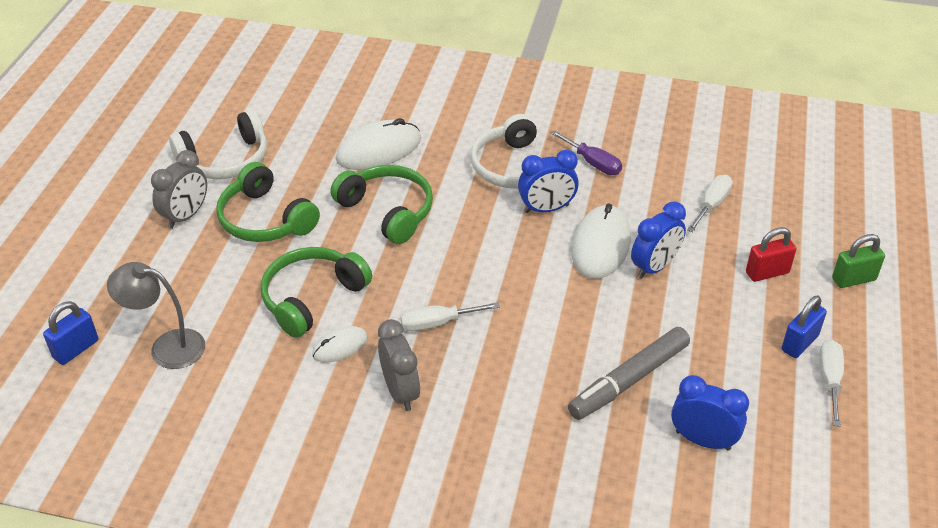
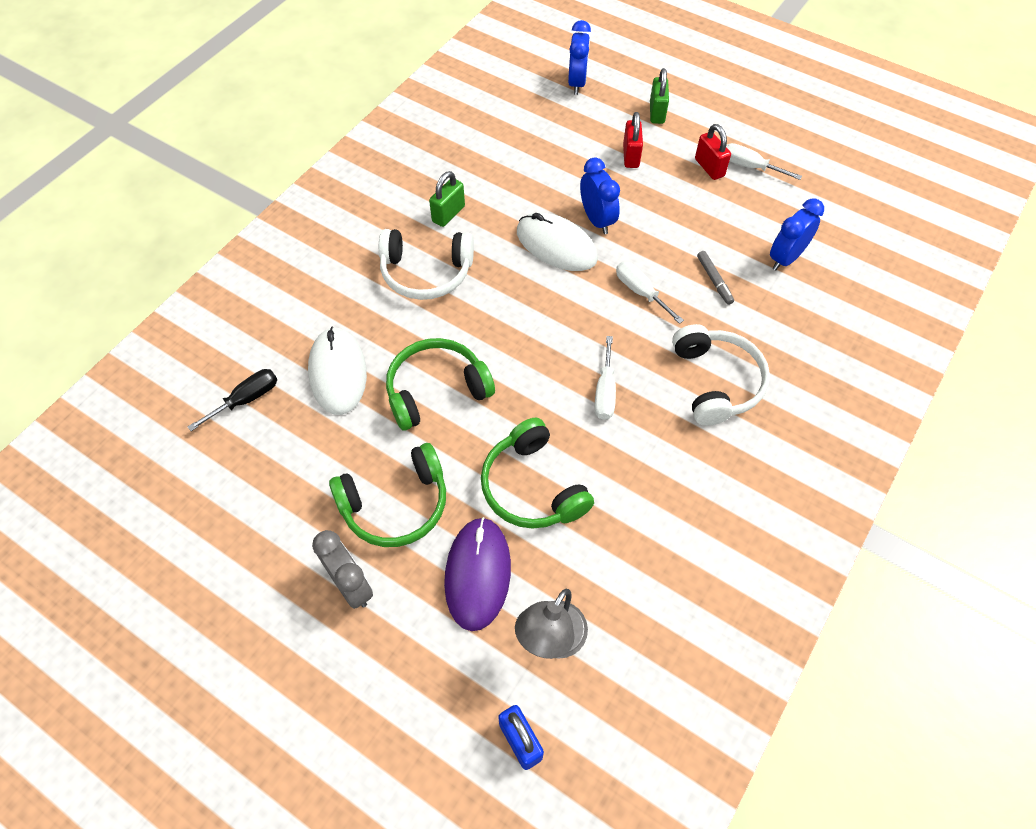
camera: 70 degrees left, 15 degrees up
(216, 285) = (477, 574): none -> purple mouse
(225, 160) = (274, 524): white headphones -> white headphones (716, 382)
(331, 111) = (246, 399): none -> black screwdriver
(340, 346) = (606, 478): white mouse -> none
(400, 392) = (678, 443): grey clock -> none
(546, 209) = (493, 266): blue clock -> blue clock (577, 83)
(593, 163) = (448, 214): purple screwdriver -> green padlock
(629, 380) = (714, 280): grey marker -> grey marker, size x0.51
(711, 205) = (540, 158): white screwdriver -> white screwdriver (640, 292)
(799, 343) = (709, 167): blue padlock -> red padlock

